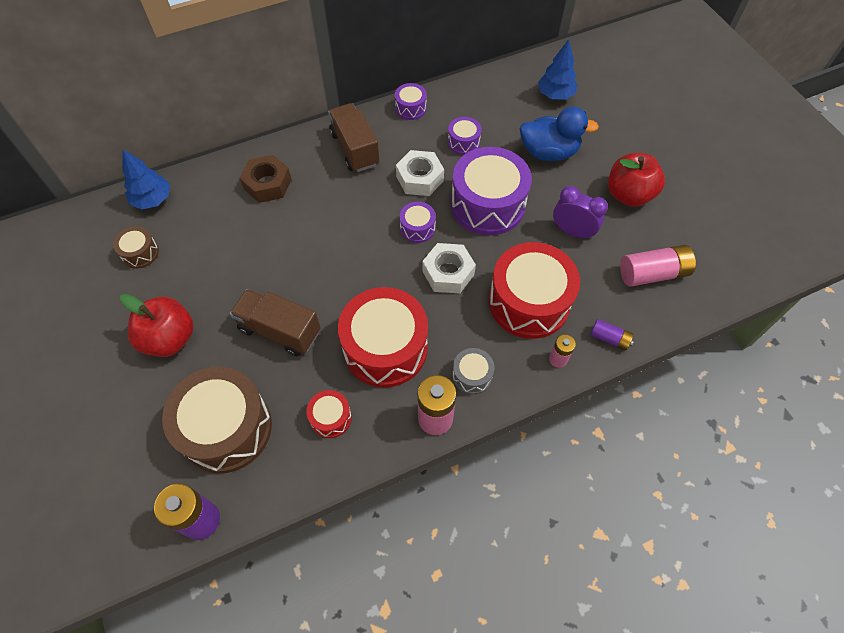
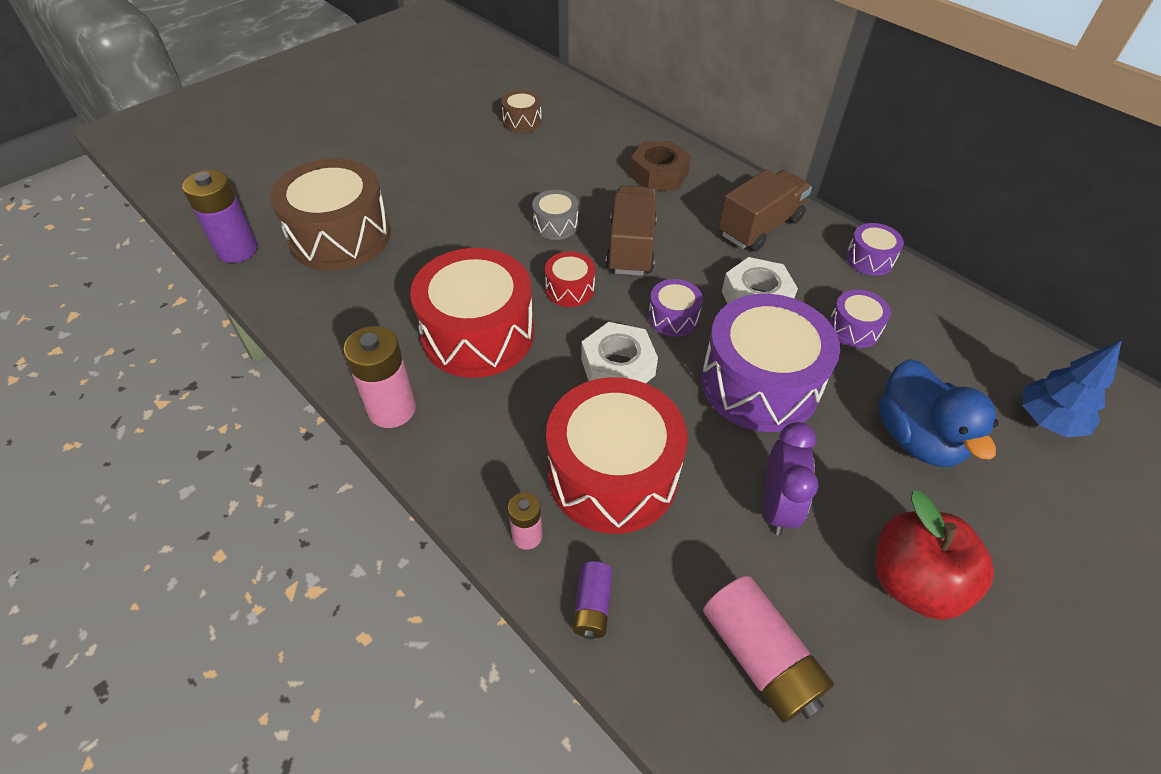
camera: 70 degrees right, 10 degrees down
(153, 200) = (589, 108): blue tree -> none
(169, 339) = (431, 169): red apple -> none
(279, 330) = (469, 240): brown truck -> brown truck (631, 247)
(330, 418) = (370, 311): red drum -> red drum (570, 289)
(472, 375) = (466, 433): grey drum -> grey drum (555, 225)

